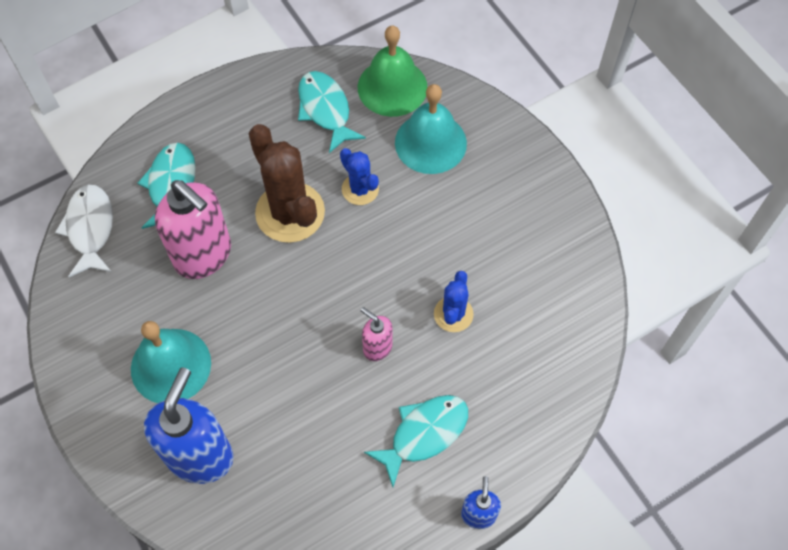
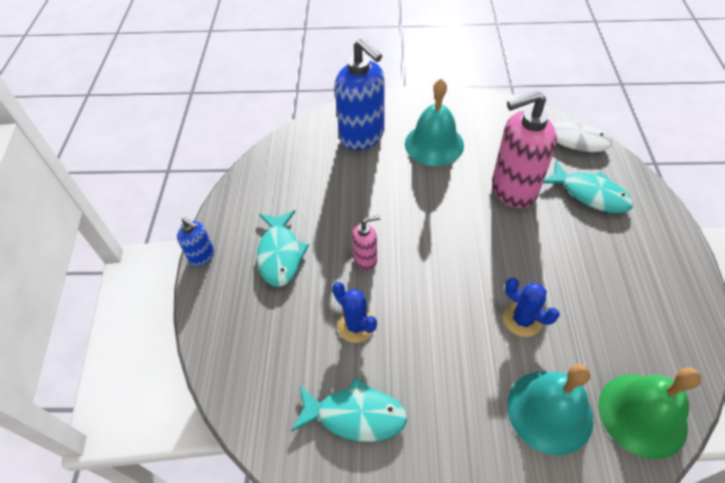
camera: 125 degrees right, 10 degrees down
(290, 212) = (524, 258): brown cactus -> none
(325, 110) = (632, 336): turquoise fish -> turquoise fish (355, 415)
(360, 189) = (522, 320): blue cactus -> blue cactus turned 45 degrees clockwise

